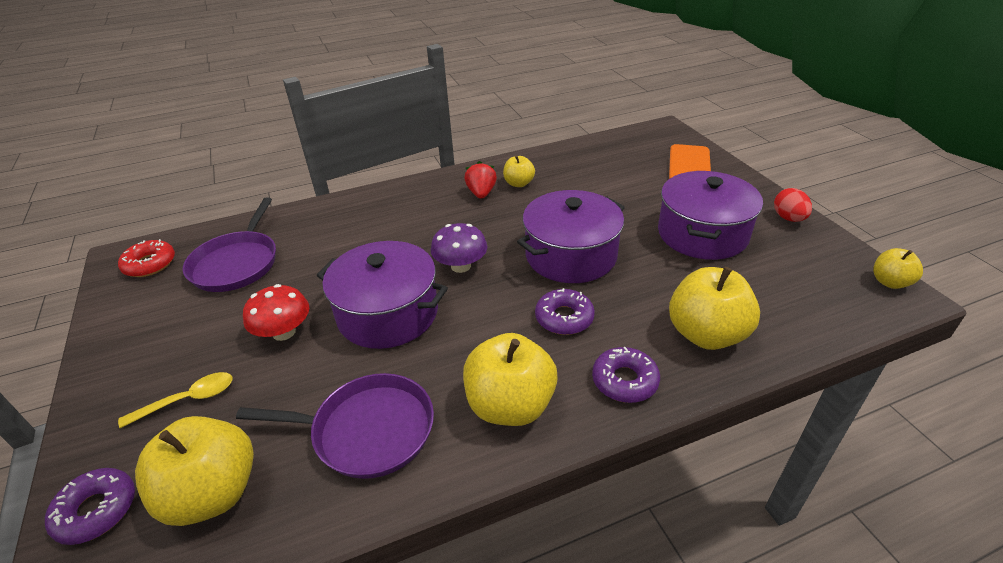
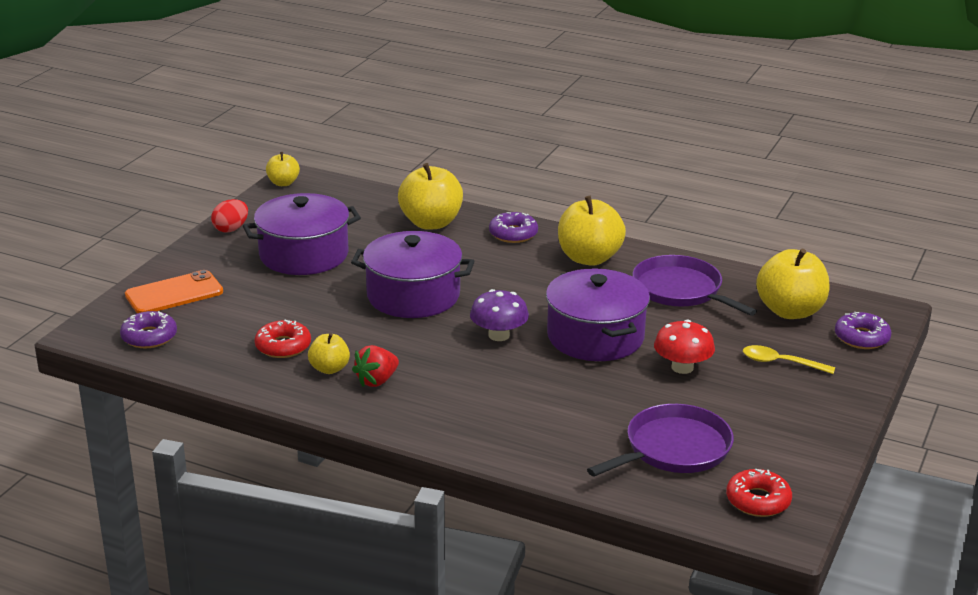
camera: 135 degrees left, 10 degrees down
(564, 318) = (489, 271): purple donut -> purple donut (149, 337)
(568, 178) = (283, 346): none -> red donut

